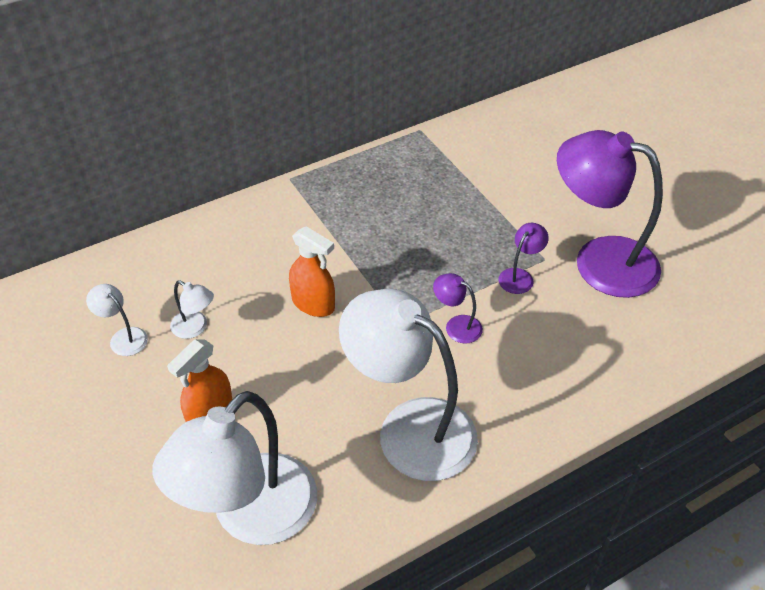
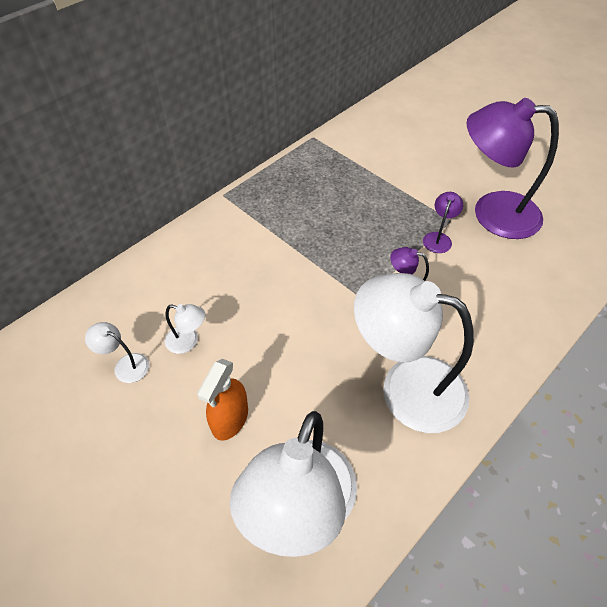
camera: 15 degrees left, 5 degrees up
(313, 304) = (283, 297): orange spray bottle -> none

